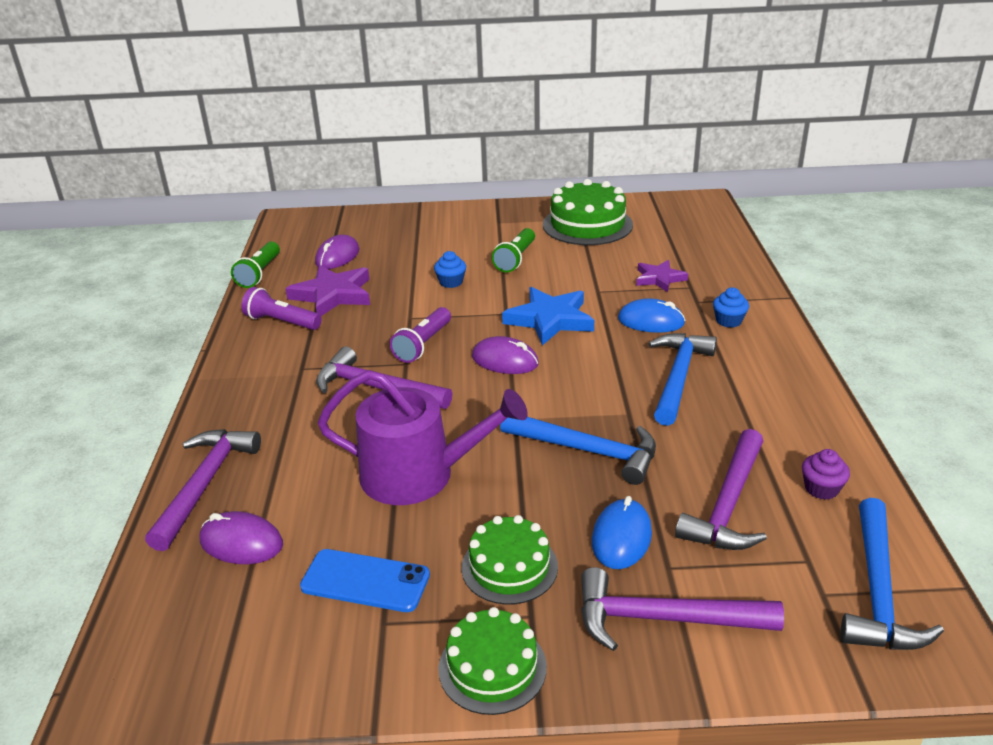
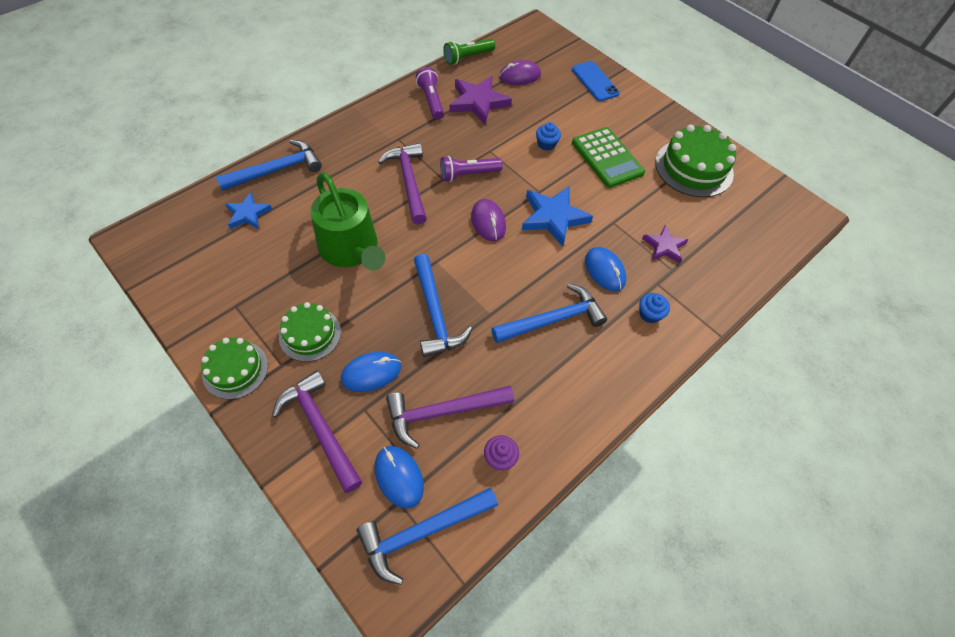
camera: 45 degrees right, 25 degrees up
(205, 484) = (277, 170): purple hammer -> blue hammer
(241, 542) = (248, 214): purple mouse -> blue star
(365, 581) = (257, 280): blue phone -> blue phone (595, 81)
(418, 474) = (351, 249): purple watering can -> green watering can
(516, 259) = (607, 158): green flashlight -> green calculator
(789, 578) = (399, 477): none -> blue mouse

